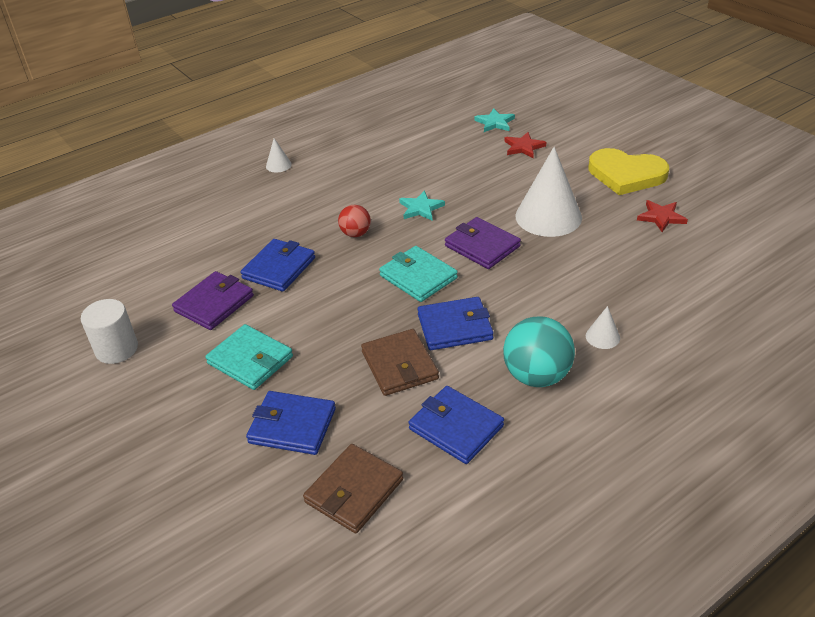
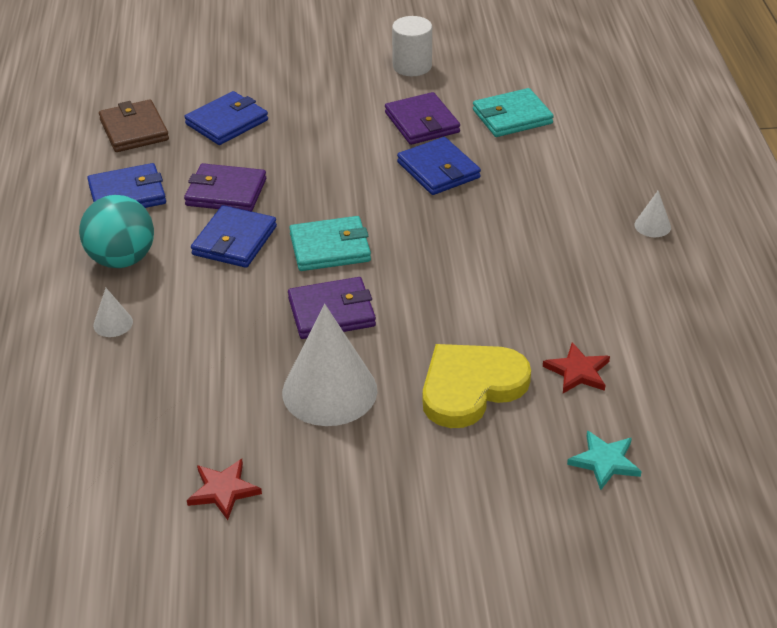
camera: 120 degrees right, 0 degrees up
(250, 360) = (324, 122): turquoise wallet -> turquoise wallet (512, 117)
(355, 234) = (448, 234): red ball -> none
(399, 365) = (226, 192): brown wallet -> purple wallet
(421, 208) = (450, 298): turquoise star -> none
(523, 147) = (508, 455): red star -> red star (578, 371)
(626, 175) = (341, 519): yellow heart -> yellow heart (471, 387)

